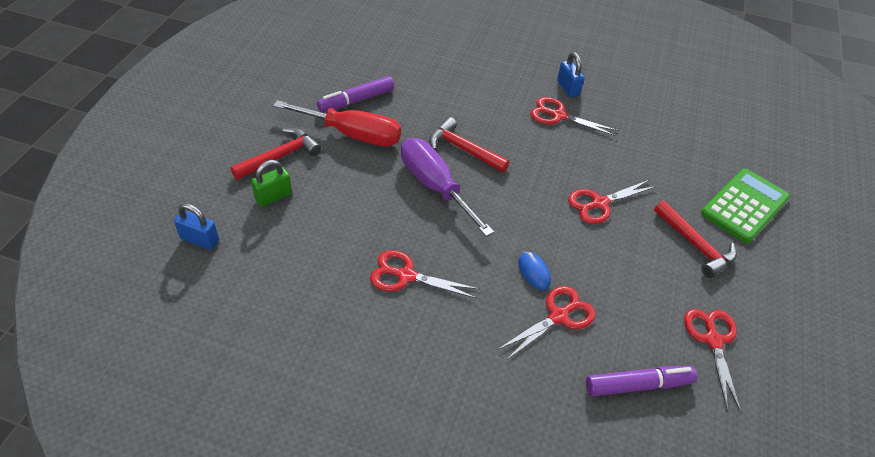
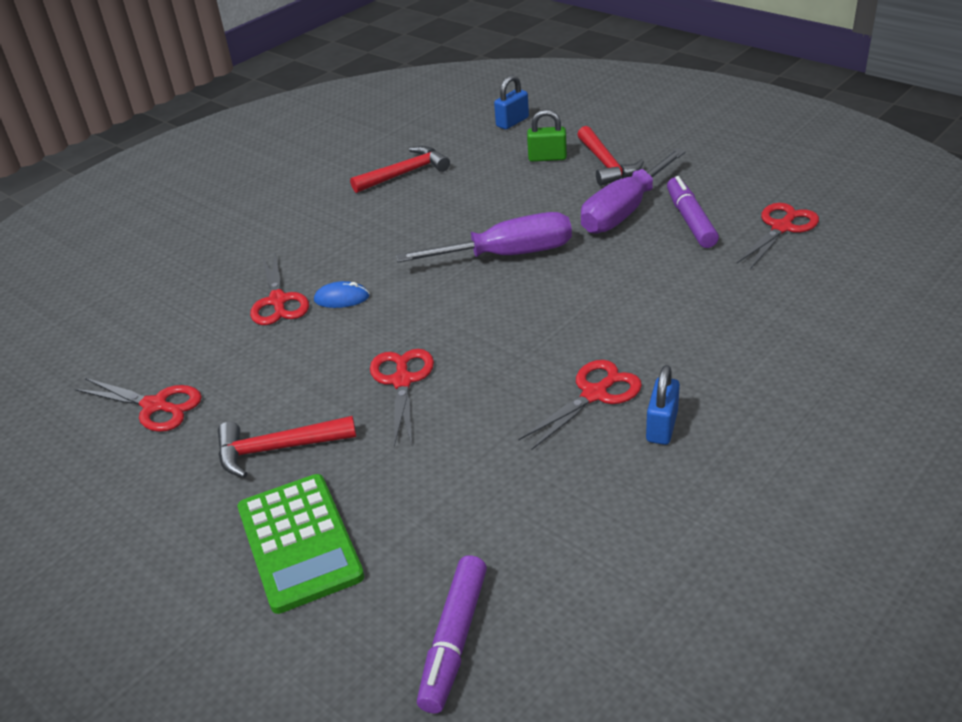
camera: 120 degrees right, 10 degrees down
(273, 196) = (547, 158): green padlock -> green padlock turned 75 degrees counterclockwise
(353, 134) = (624, 211): red screwdriver -> purple screwdriver
(406, 276) = (397, 218): red scissors -> red scissors (781, 227)
(463, 149) = (561, 287): red hammer -> red hammer (405, 173)
(568, 88) = (662, 426): blue padlock -> blue padlock turned 75 degrees counterclockwise
(638, 385) = (166, 331): purple marker -> purple marker (454, 640)

